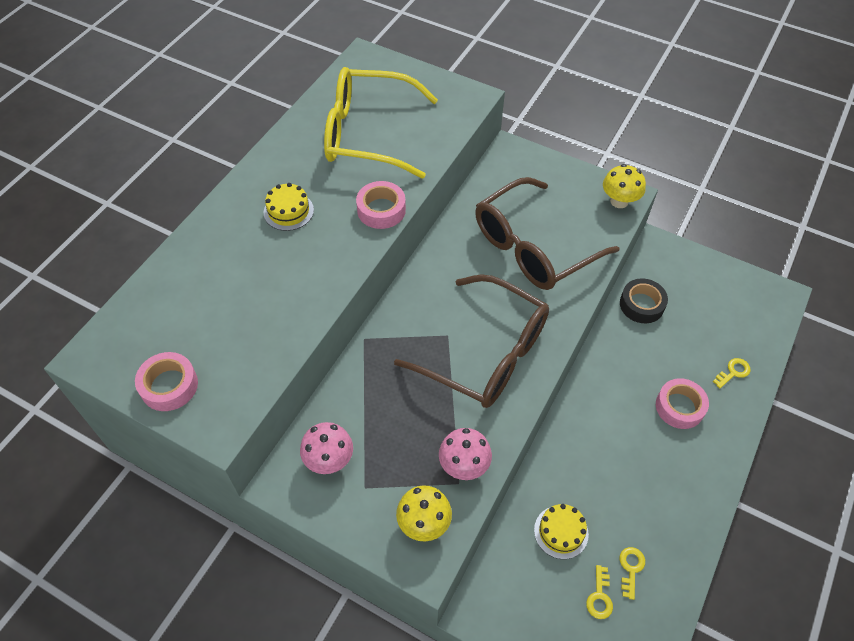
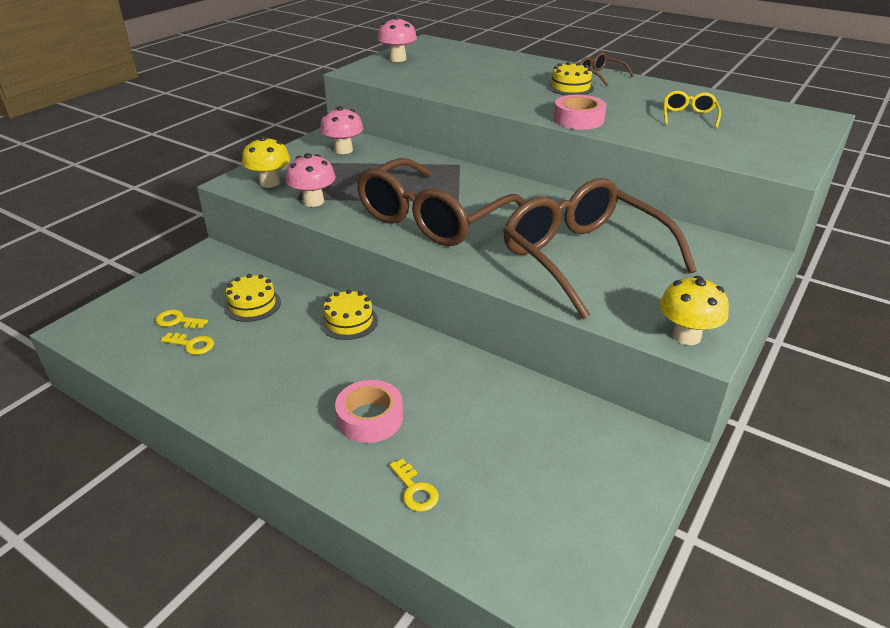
camera: 95 degrees right, 20 degrees down
(169, 385) = (398, 59): pink tape -> pink mushroom
(252, 184) = (600, 76): none -> brown glasses
(369, 134) = (688, 116): yellow glasses -> yellow glasses, size x0.40
(570, 441) = (349, 321): none -> yellow cake
(641, 305) = (540, 409): black tape -> none

